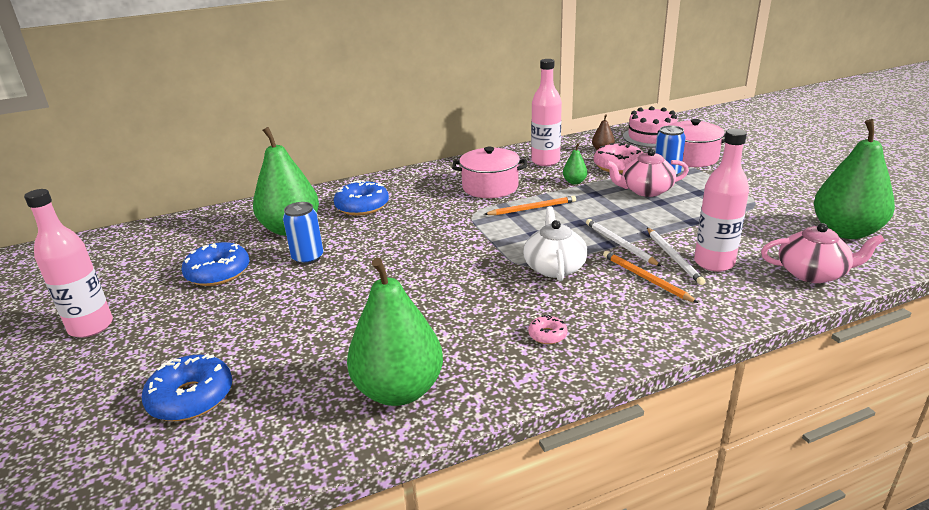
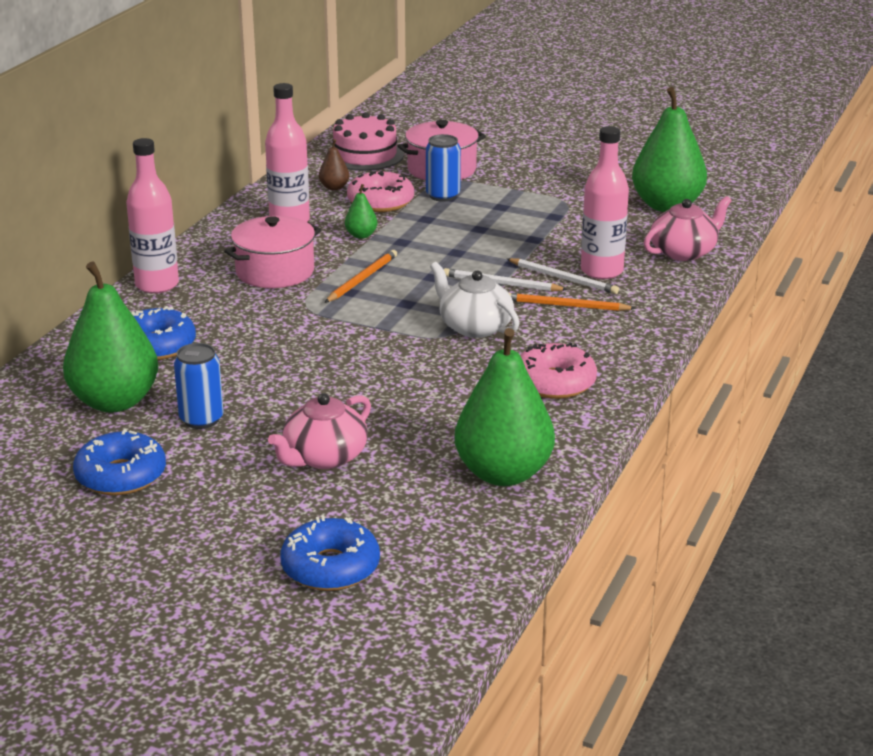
camera: 45 degrees left, 0 degrees up
(91, 327) = (80, 582): pink bottle -> pink bottle (157, 285)
(547, 335) = (554, 382): pink donut -> pink donut, size x1.99
(645, 190) = (448, 221): pink teapot -> pink teapot (324, 457)

